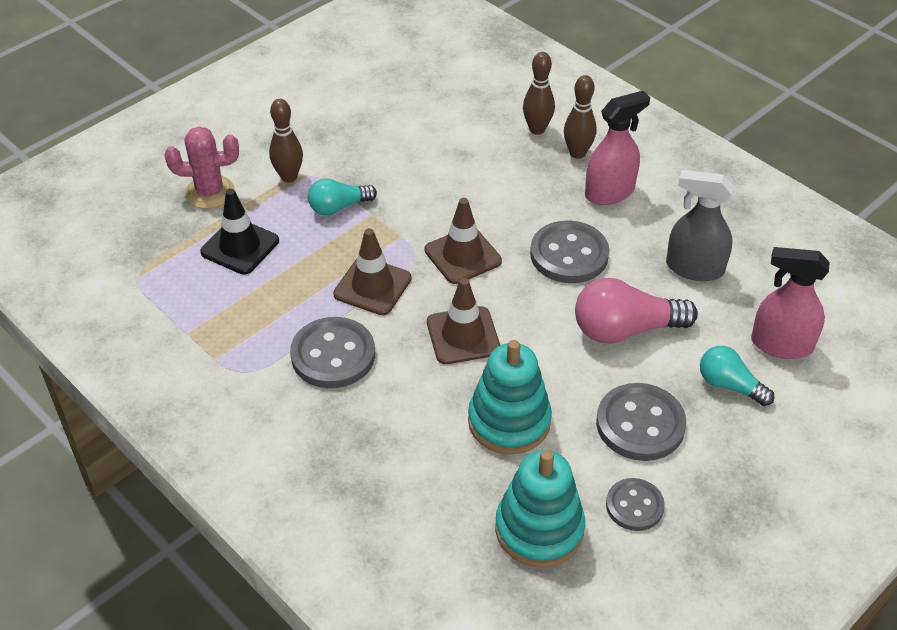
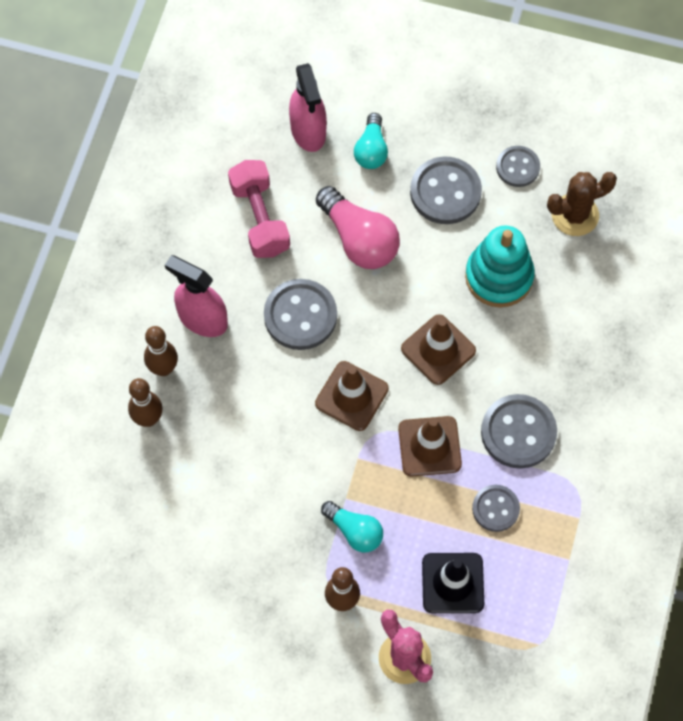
camera: 120 degrees left, 20 degrees up
(277, 304) = (495, 509): none -> grey button
(539, 529) = (575, 215): turquoise stacking toy -> brown cactus
(694, 268) = (260, 218): grey spray bottle -> pink dumbbell

